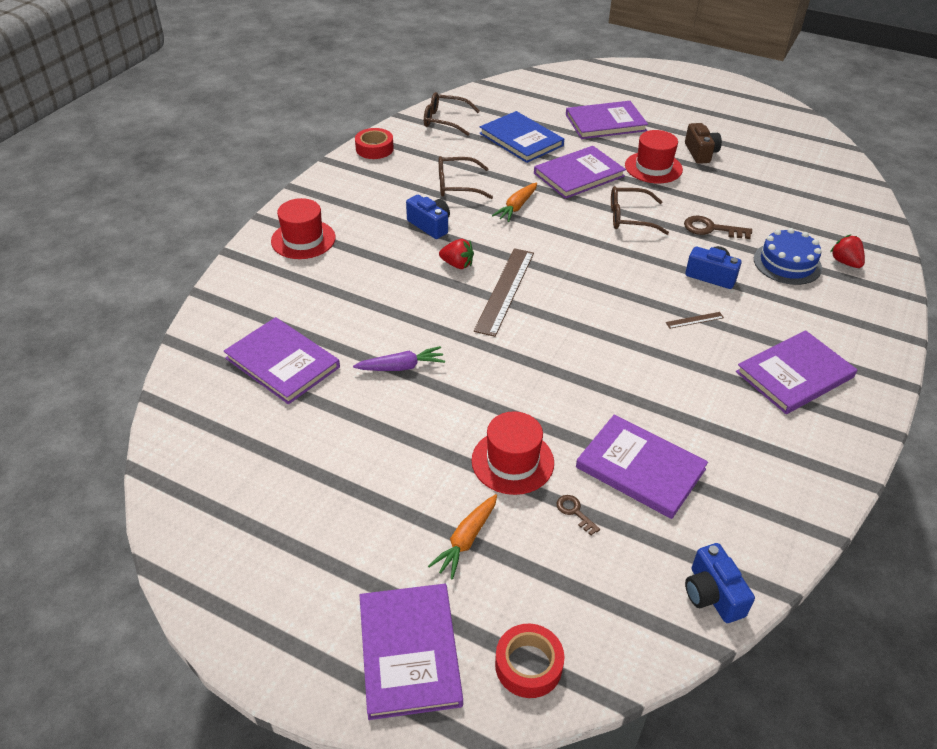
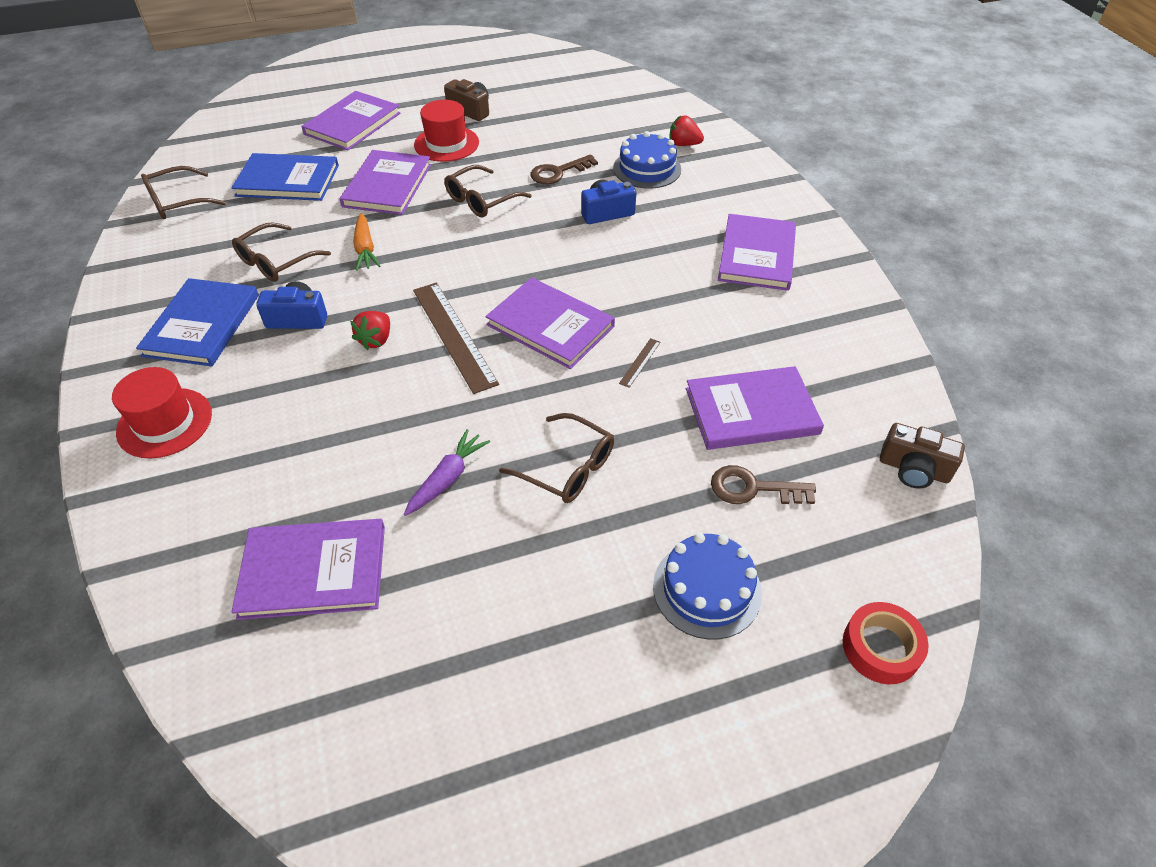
camera: 45 degrees left, 5 degrees up
(374, 149) = (128, 274): red tape -> none
(378, 199) = (202, 325): none -> blue book
(409, 651) = (790, 733): purple book -> purple book (550, 325)
(457, 264) = (376, 340): red strawberry -> red strawberry turned 135 degrees clockwise
(466, 540) = (707, 589): orange carrot -> blue cake
(474, 412) = (568, 468): none -> brown glasses
(512, 461) = (655, 486): red hat -> none
(574, 512) = (753, 488): brown key -> brown key, size x1.74
(694, 320) = (639, 258): brown ruler -> brown ruler (640, 362)
(712, 594) = (913, 469): blue camera -> brown camera

